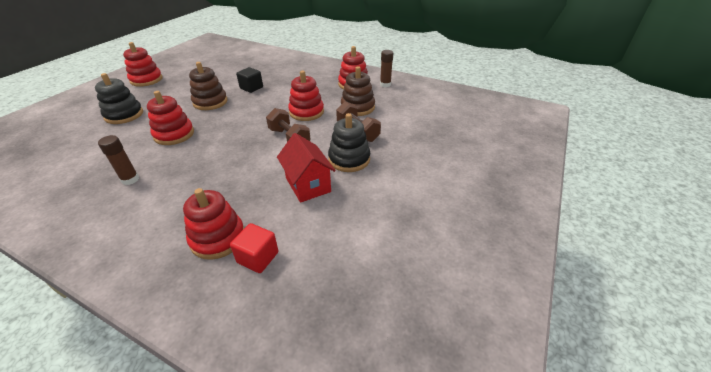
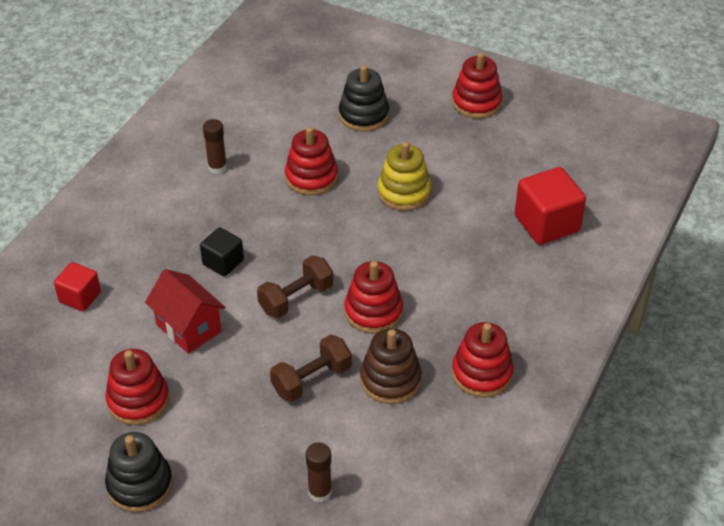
camera: 90 degrees right, 5 degrees up
(210, 102) = (404, 192): brown stacking toy -> yellow stacking toy
(218, 238) = (112, 261): red stacking toy -> red stacking toy (138, 400)
(251, 88) = (456, 232): black cube -> black cube (223, 262)
(256, 66) = (546, 224): none -> red cube
(308, 185) = (188, 328): red house -> red house turned 75 degrees clockwise
(349, 159) = (239, 369): black stacking toy -> black stacking toy (140, 485)
(385, 84) = (485, 425): brown glue stick -> brown glue stick (320, 492)

